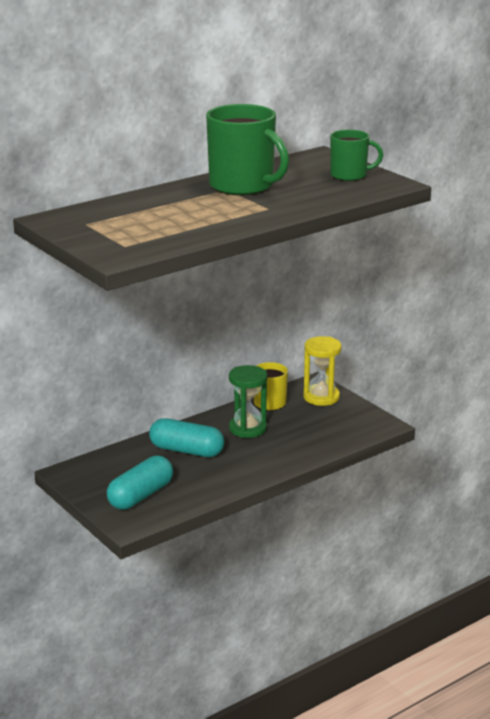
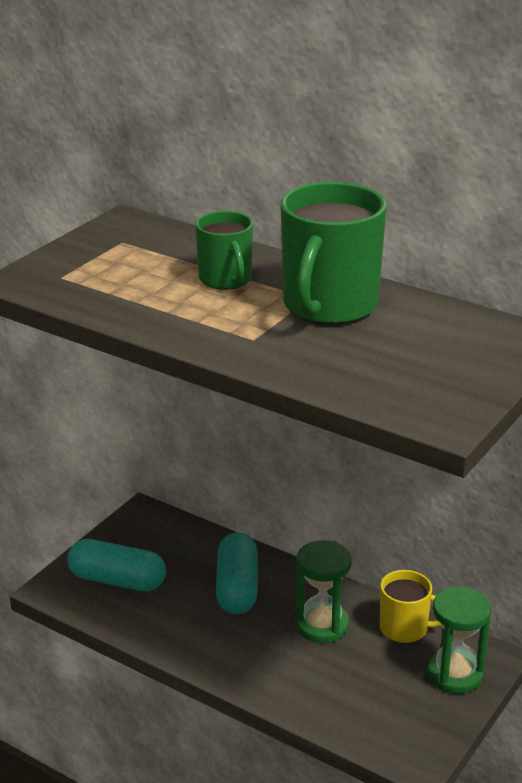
camera: 70 degrees right, 5 degrees up
(321, 397) = (455, 674): yellow hourglass -> green hourglass
(349, 175) = (448, 376): green mug -> green mug (225, 279)

